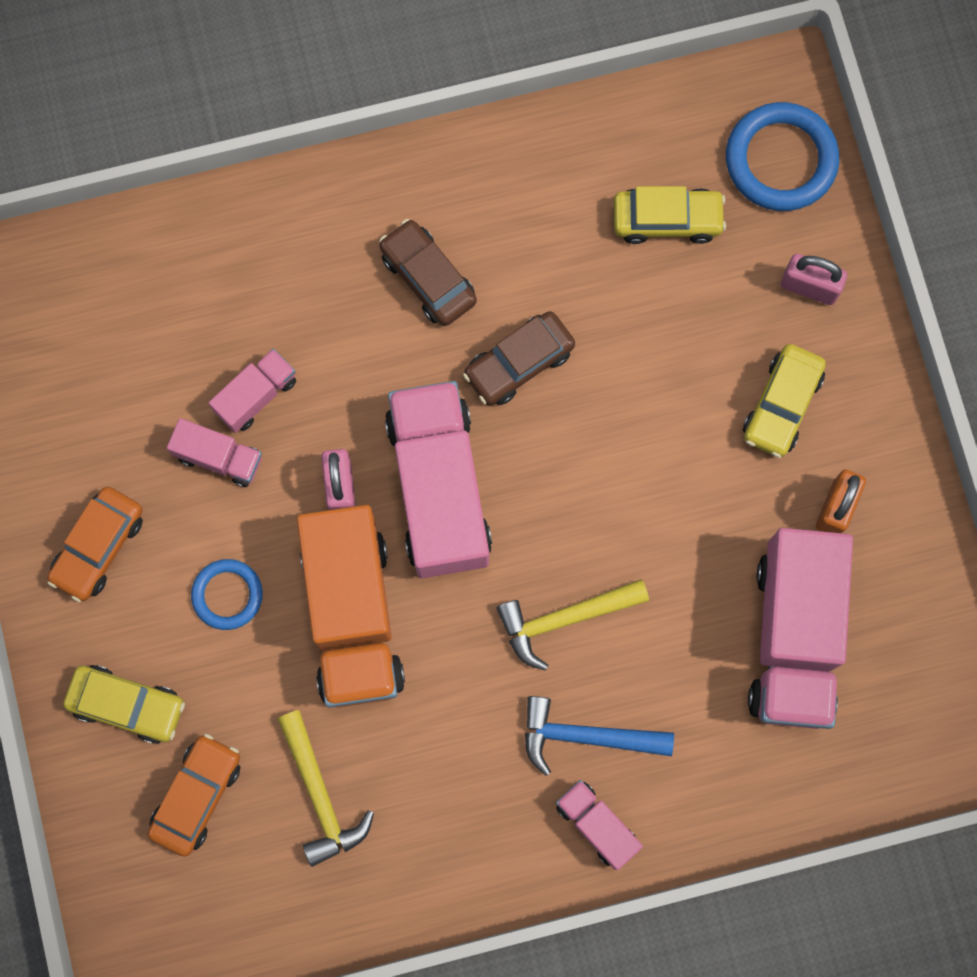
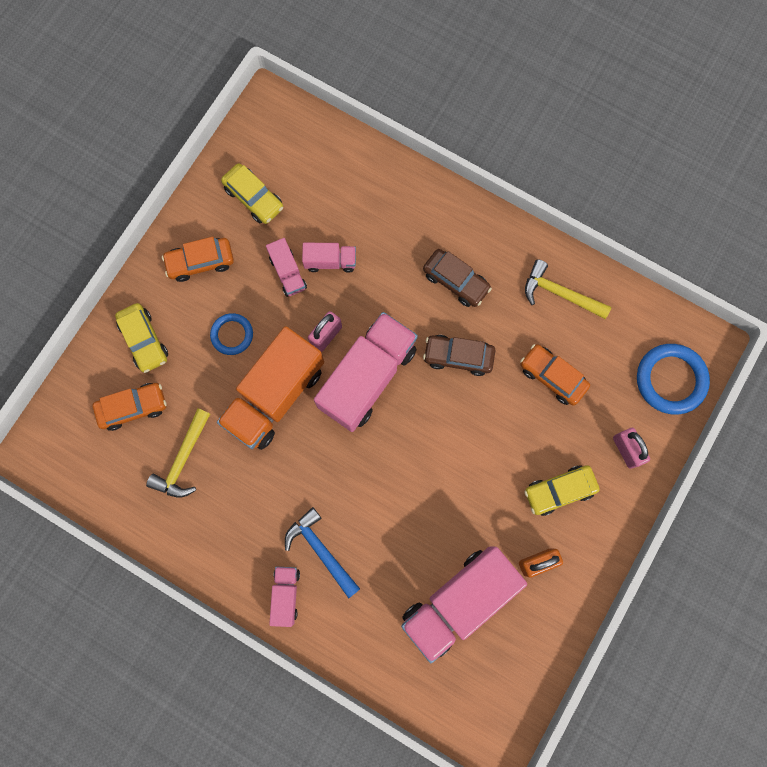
camera: 45 degrees right, 0 degrees up
(428, 278) = (455, 281): brown car -> brown car turned 120 degrees clockwise
(564, 619) = (364, 489): yellow hammer -> yellow hammer (559, 294)
(647, 283) = (552, 377): none -> orange car
(667, 220) = (589, 357): yellow car -> yellow car (254, 198)

